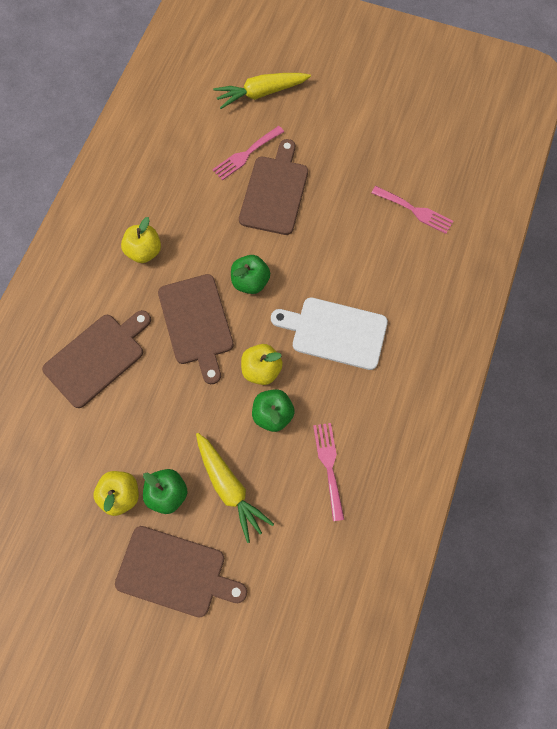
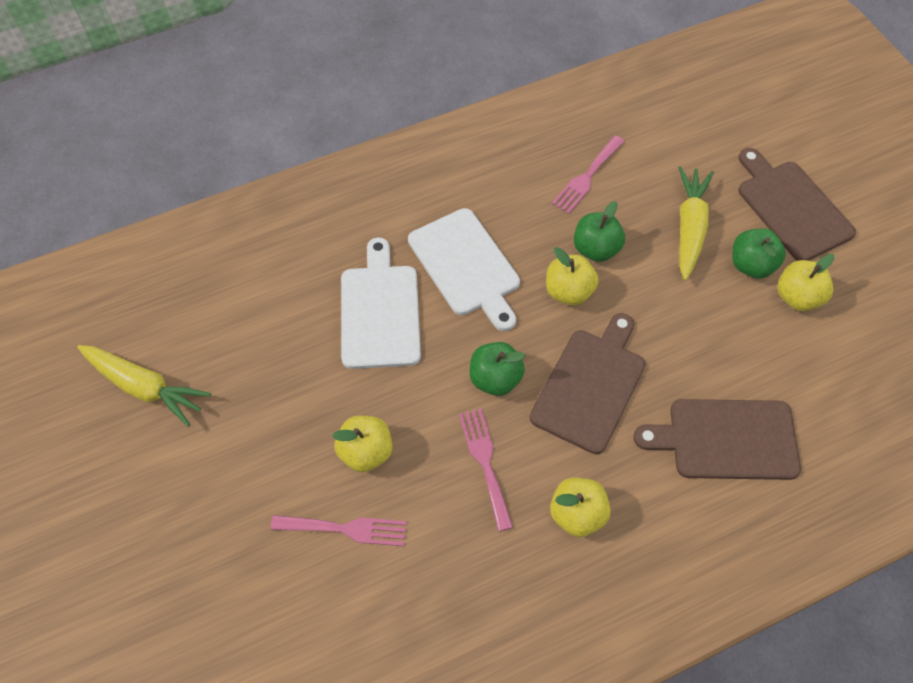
camera: 135 degrees left, 10 degrees down
(261, 93) = (236, 598): yellow carrot -> yellow carrot (145, 387)
(275, 192) = (366, 452): brown cutting board -> yellow apple
(350, 263) = (380, 311): none -> white cutting board
(415, 211) = (257, 304): pink fork -> pink fork (485, 462)

